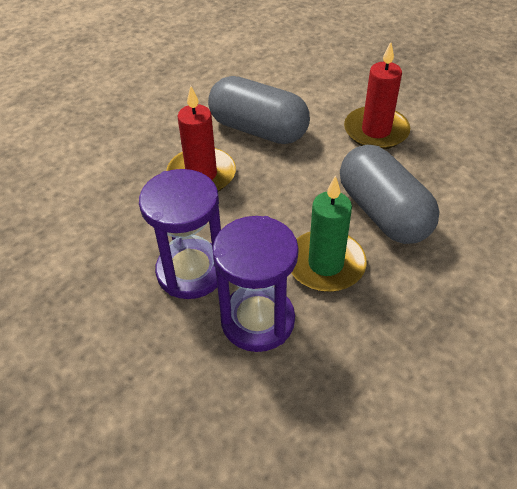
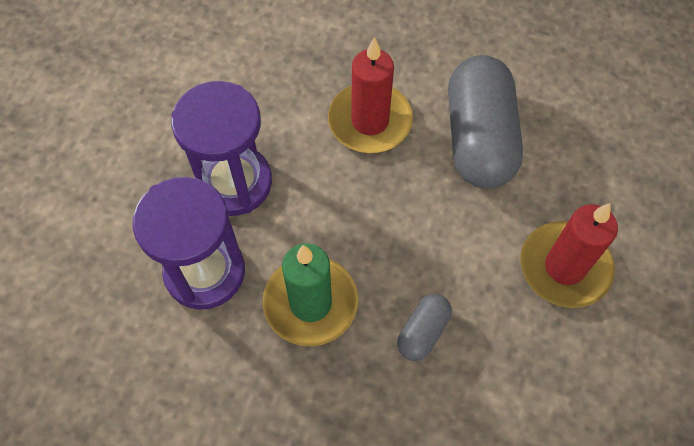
camera: 60 degrees right, 15 degrees up
(383, 213) = (423, 332): grey capsule -> grey capsule, size x0.47

